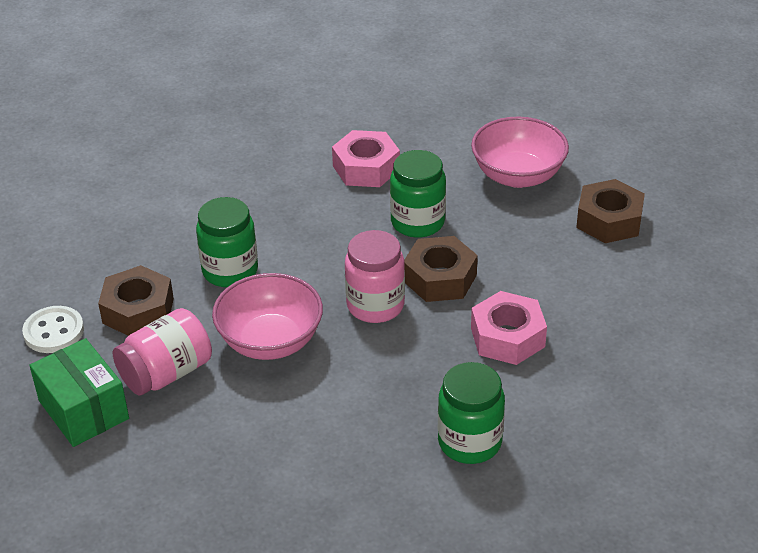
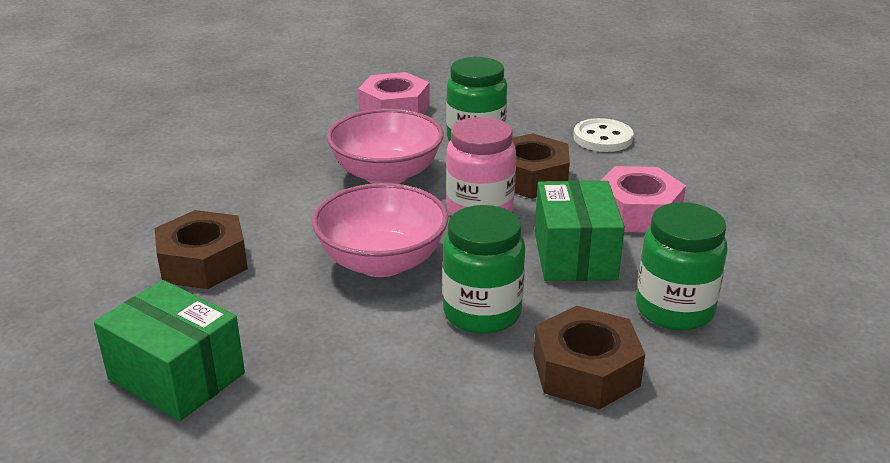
camera: 20 degrees left, 10 degrees down
(54, 332) = (100, 302): white button -> white button (602, 138)
(166, 373) = (270, 316): pink jar -> none
(230, 271) = (297, 209): green jar -> green jar (482, 313)
(425, 370) = (574, 255): none -> green box
(518, 175) = (547, 94): pink bowl -> pink bowl (386, 174)
(609, 220) = (657, 112): brown nut -> brown nut (586, 371)

